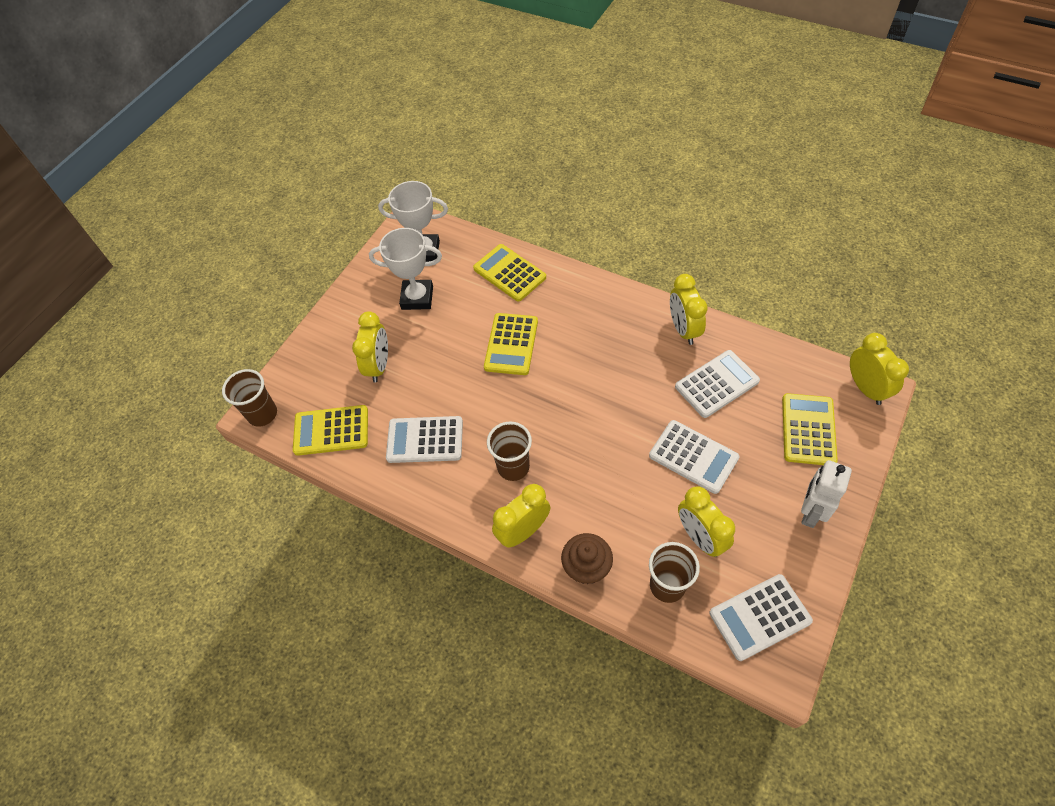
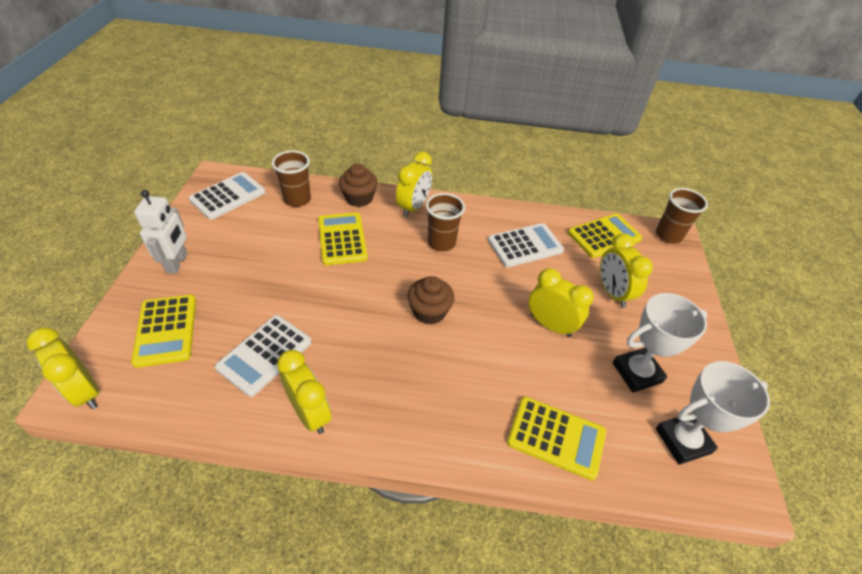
camera: 150 degrees right, 10 degrees down
(511, 344) = (501, 344): yellow calculator -> yellow calculator (342, 239)
(560, 389) = (429, 311): none -> brown cupcake
(693, 457) = (285, 282): white calculator -> none
(700, 537) = (274, 229): yellow clock -> yellow clock (550, 325)

